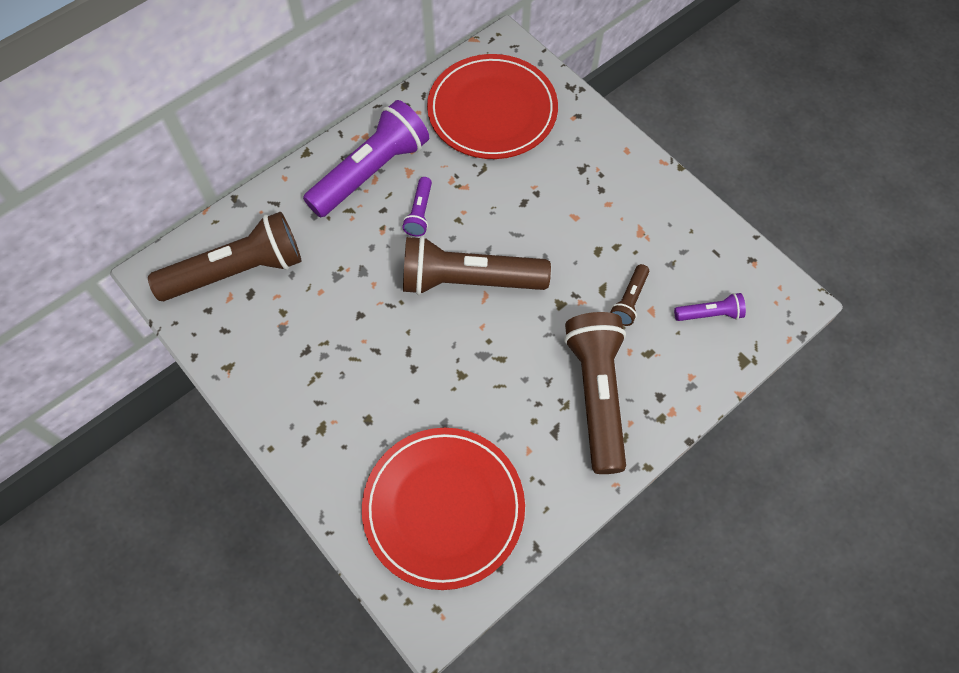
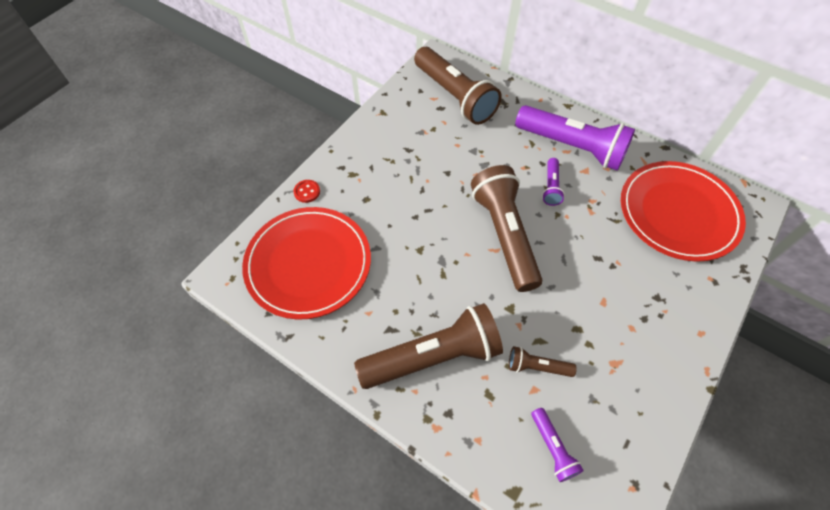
camera: 75 degrees right, 5 degrees down
(330, 492) = (307, 192): none -> red button
(420, 213) = (551, 187): purple flashlight -> purple flashlight turned 75 degrees counterclockwise

